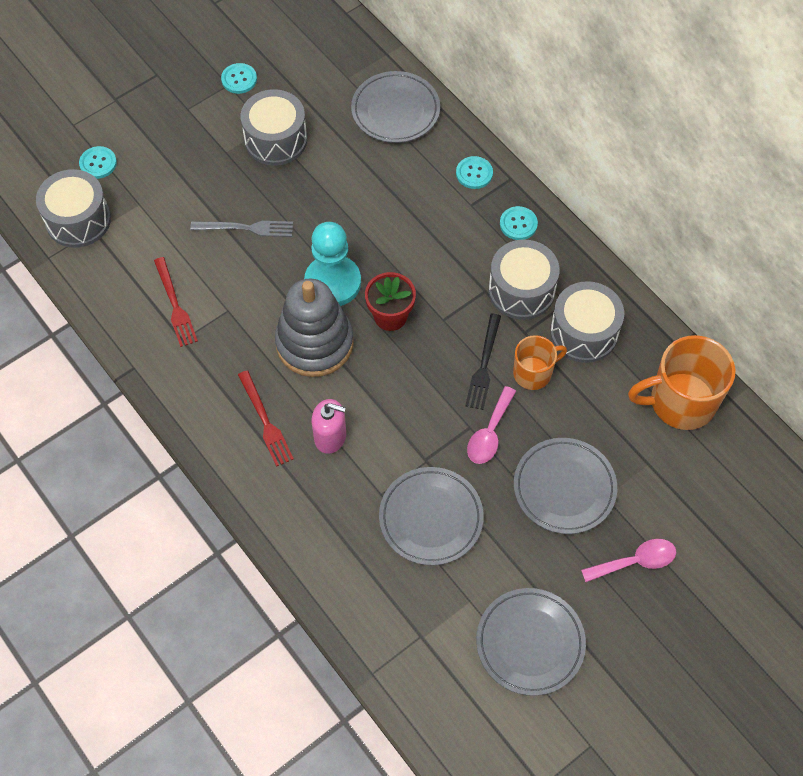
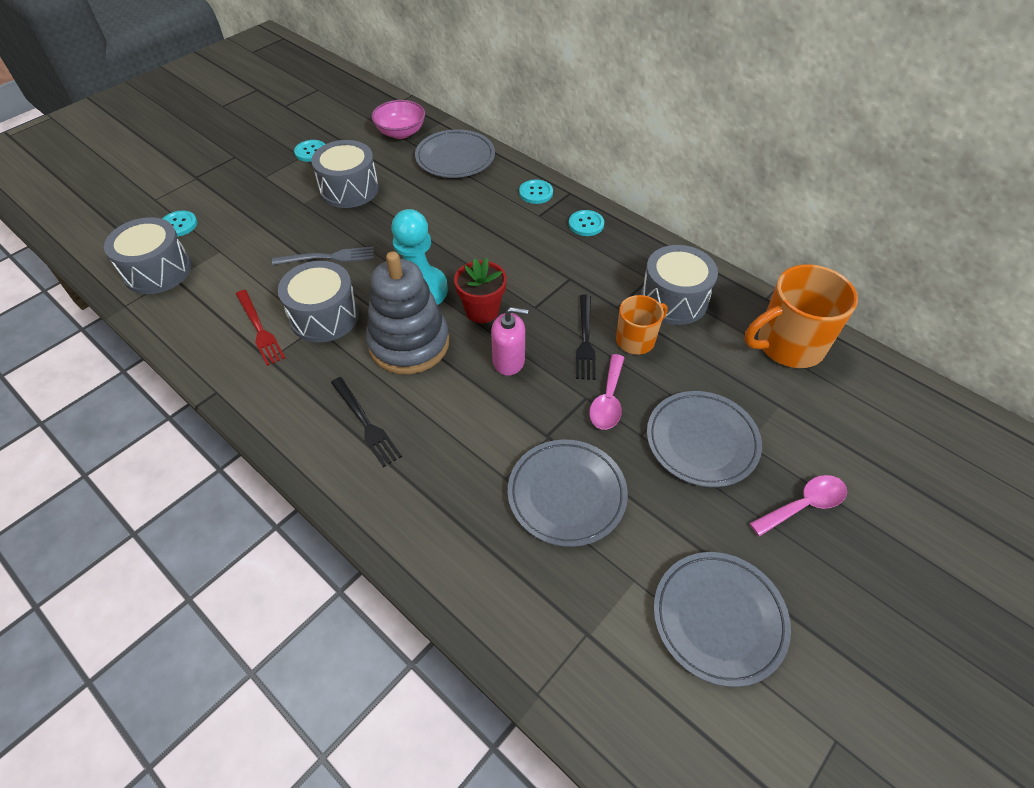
camera: 10 degrees left, 10 degrees down
(265, 421) = (365, 423): red fork -> black fork
(330, 437) = (439, 428): pink soap dispenser -> pink soap dispenser (508, 361)
(340, 63) = (401, 132): none -> pink bowl
(521, 290) = (604, 274): grey drum -> grey drum (324, 316)

